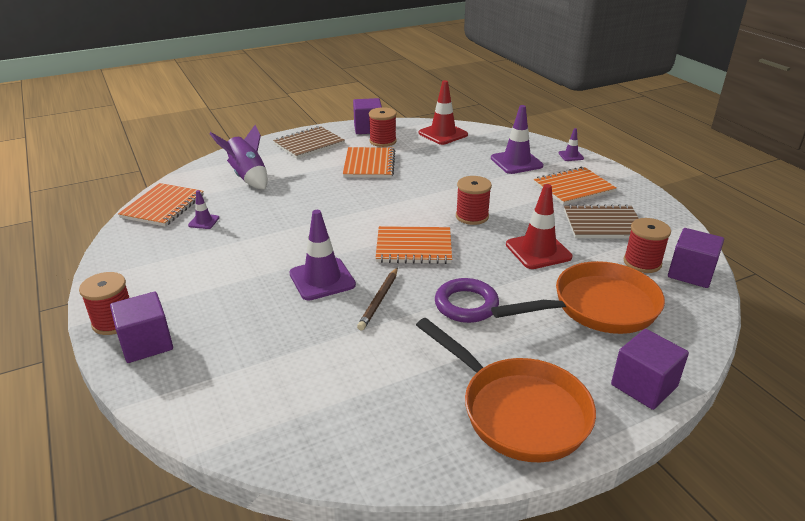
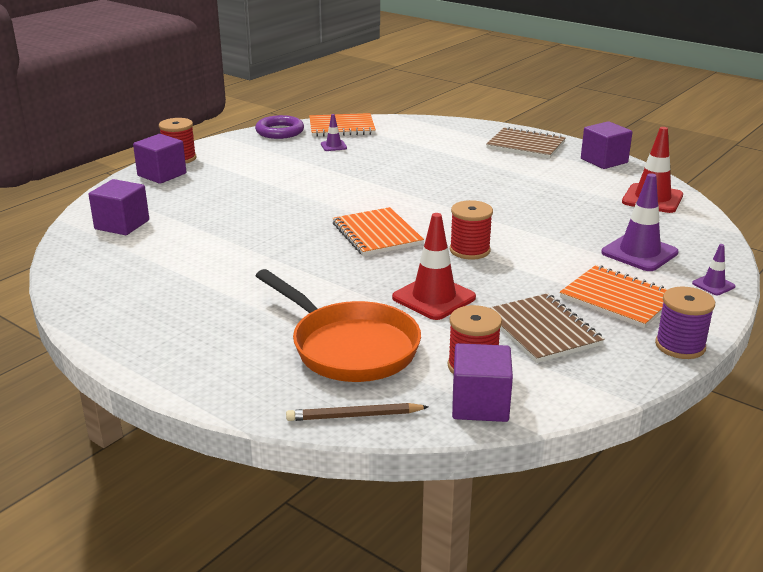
camera: 65 degrees right, 5 degrees down
(248, 177) = (426, 140): purple rocket -> none
(322, 279) = (287, 208): purple traffic cone -> none
(369, 164) = (520, 180): orange notebook -> none
(379, 300) = (274, 238): brown pencil -> brown pencil (354, 416)
(383, 141) = (583, 174): red spool -> none
(466, 305) = (298, 277): purple ring -> purple ring (280, 131)
(517, 411) = (156, 326): orange pan -> none
(638, 188) = (680, 346): none -> purple spool
(644, 386) = (227, 388): purple cube -> purple cube (122, 225)

